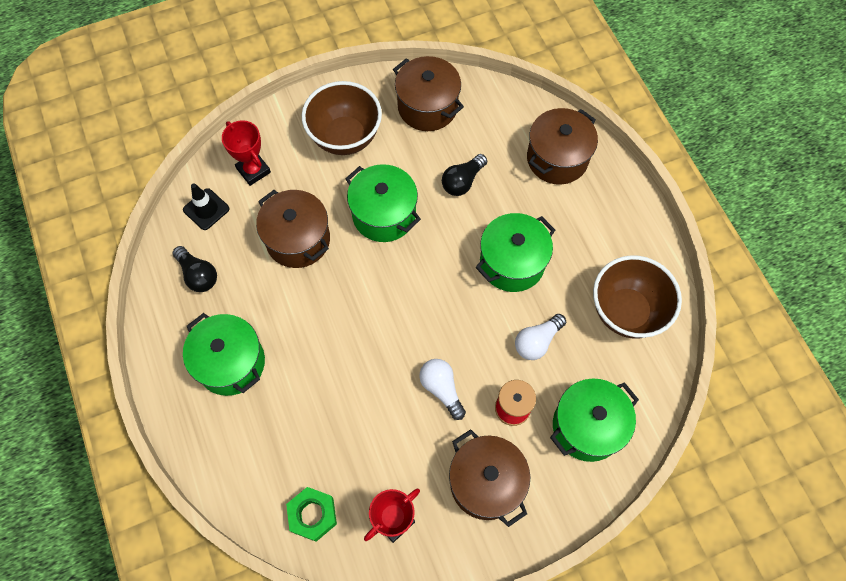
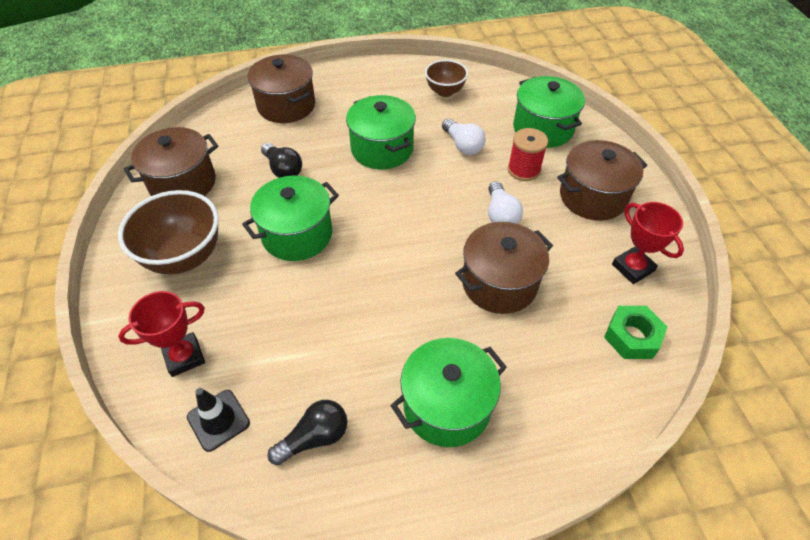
camera: 80 degrees left, 15 degrees down
(298, 239) = (300, 317): brown pot -> brown pot (499, 283)
(441, 389) = (500, 215): white light bulb -> white light bulb turned 75 degrees counterclockwise
(626, 311) = (445, 91): brown bowl -> brown bowl, size x0.59

